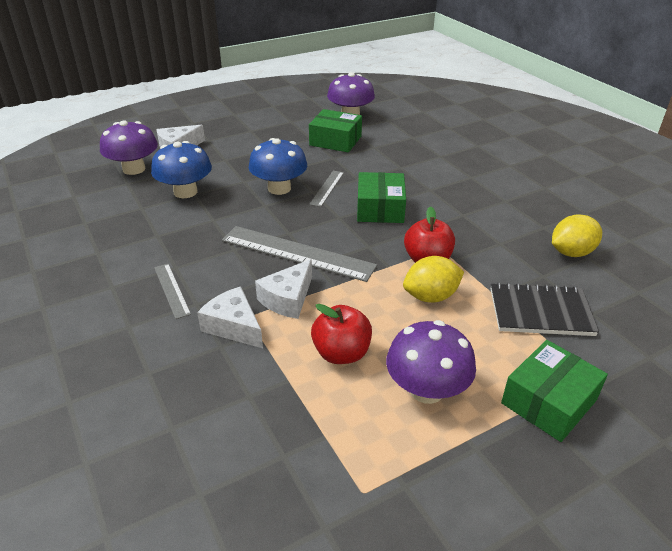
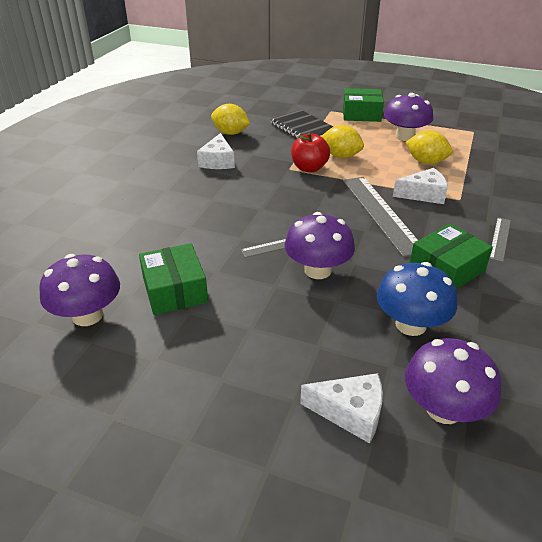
camera: 130 degrees left, 0 degrees up
(234, 326) = (474, 199): white cheese -> white cheese (218, 161)
(279, 188) = (317, 270): blue mushroom -> purple mushroom
(341, 353) = (426, 162): red apple -> yellow lemon
(380, 208) = (274, 207): green box -> green box (446, 269)

